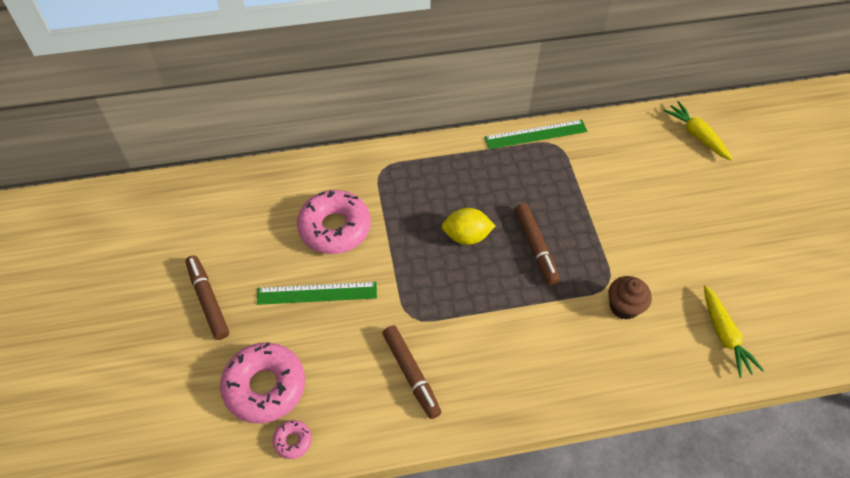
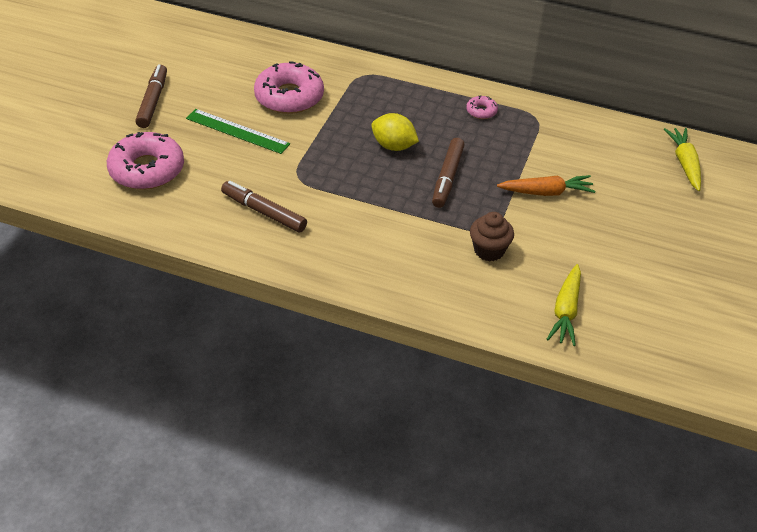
camera: 30 degrees right, 10 degrees down
(293, 441) = (137, 210): pink donut -> pink donut (481, 111)
(411, 374) = (264, 212): brown marker -> brown marker turned 120 degrees clockwise
(536, 134) = (523, 103): green ruler -> none
(621, 220) = (546, 192): none -> orange carrot

